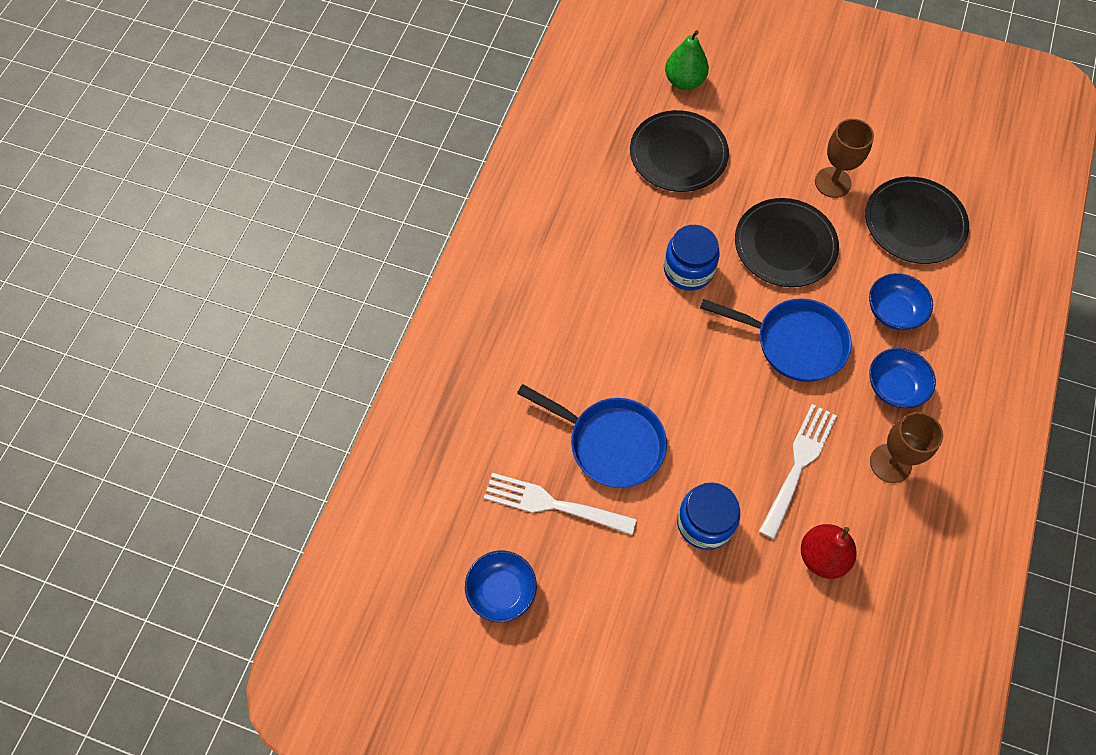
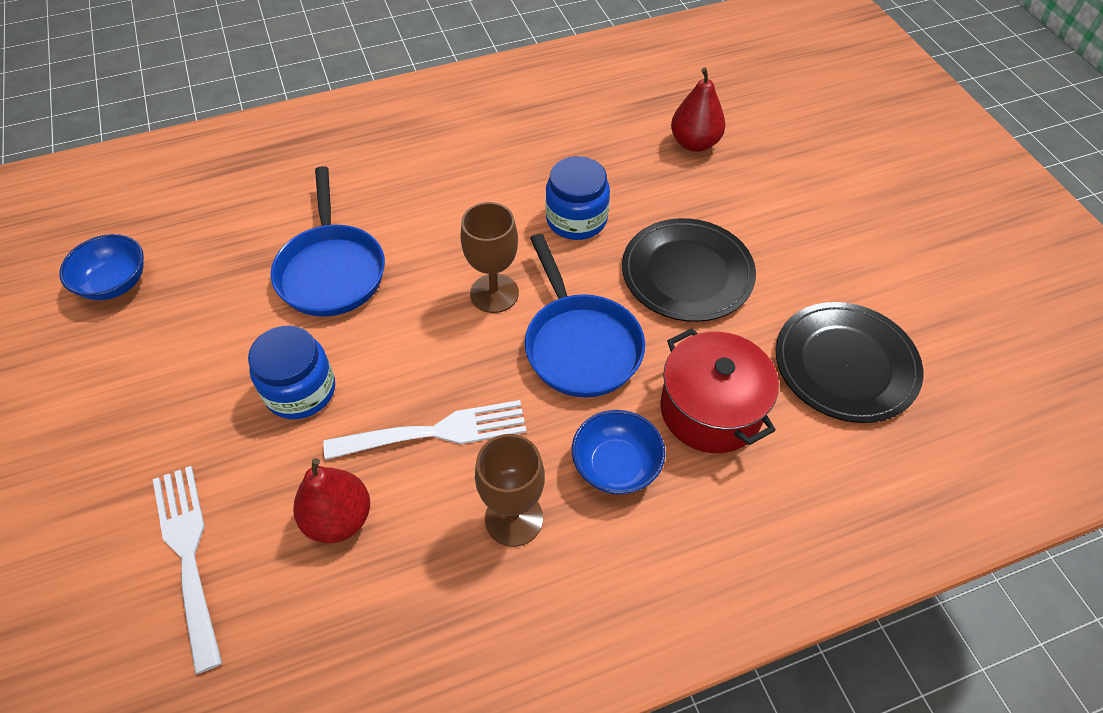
camera: 50 degrees right, 10 degrees down
(553, 504) = (232, 267): white fork -> white fork (188, 555)
(678, 154) = (694, 143): black plate -> red pear
(684, 81) = (777, 104): green pear -> none
(832, 182) = (807, 268): brown goblet -> brown goblet (494, 293)
(893, 312) = (710, 409): blue bowl -> red pot

